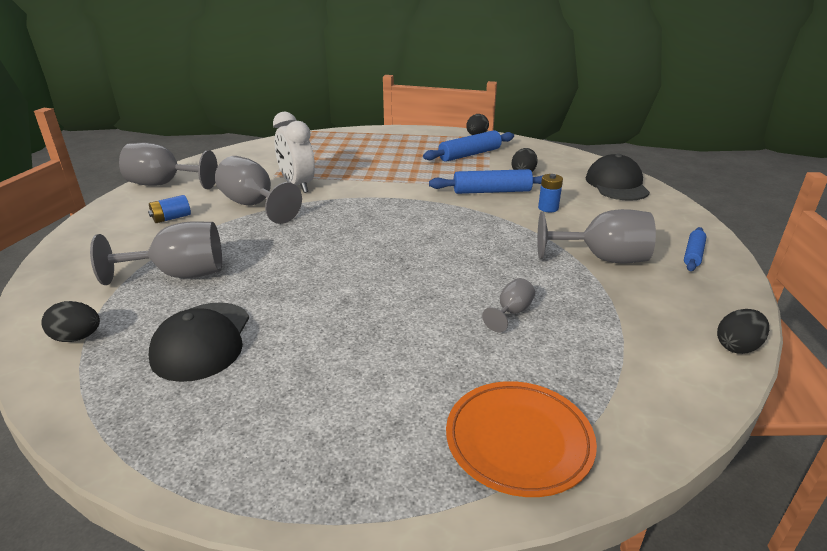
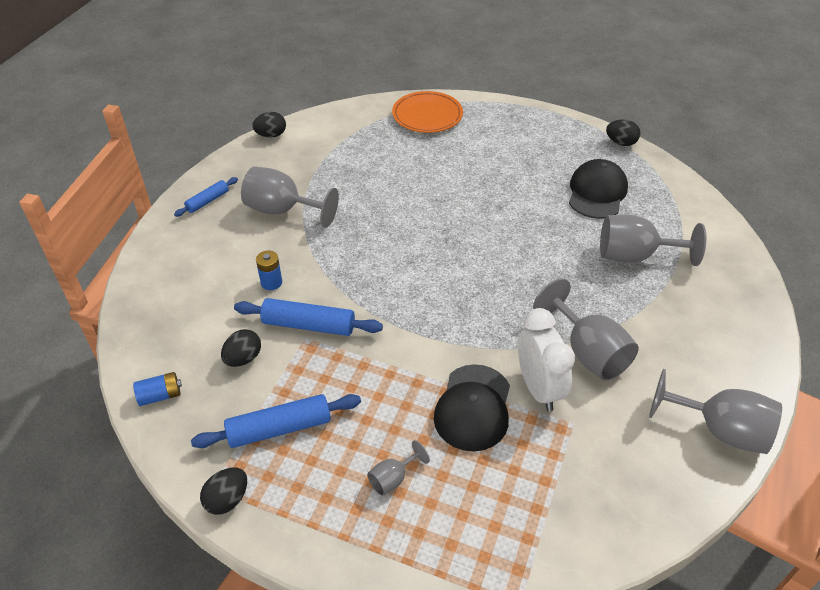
camera: 165 degrees left, 15 degrees up
(77, 337) = (683, 209): black egg -> black egg (620, 143)
(171, 218) = (676, 344): blue battery -> blue battery (160, 396)
(511, 312) = (387, 178): grey goblet -> grey goblet (393, 479)
(616, 184) = (159, 310): black cap -> black cap (473, 407)

